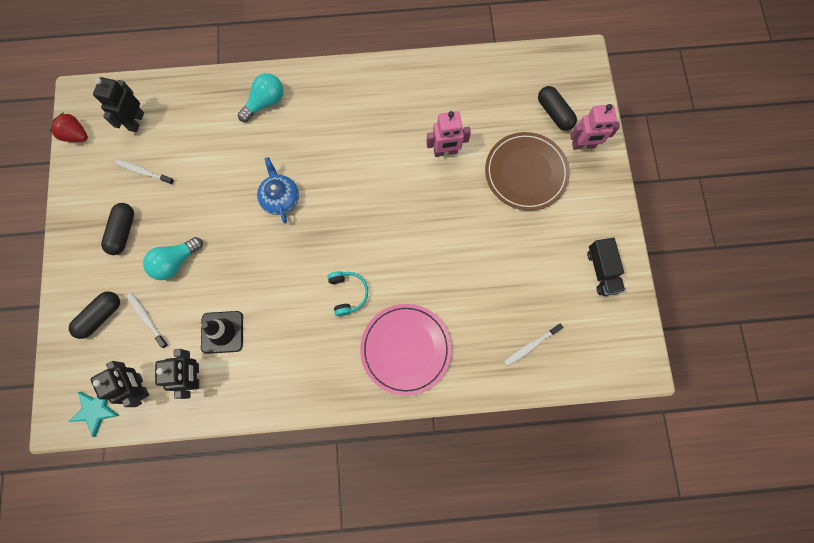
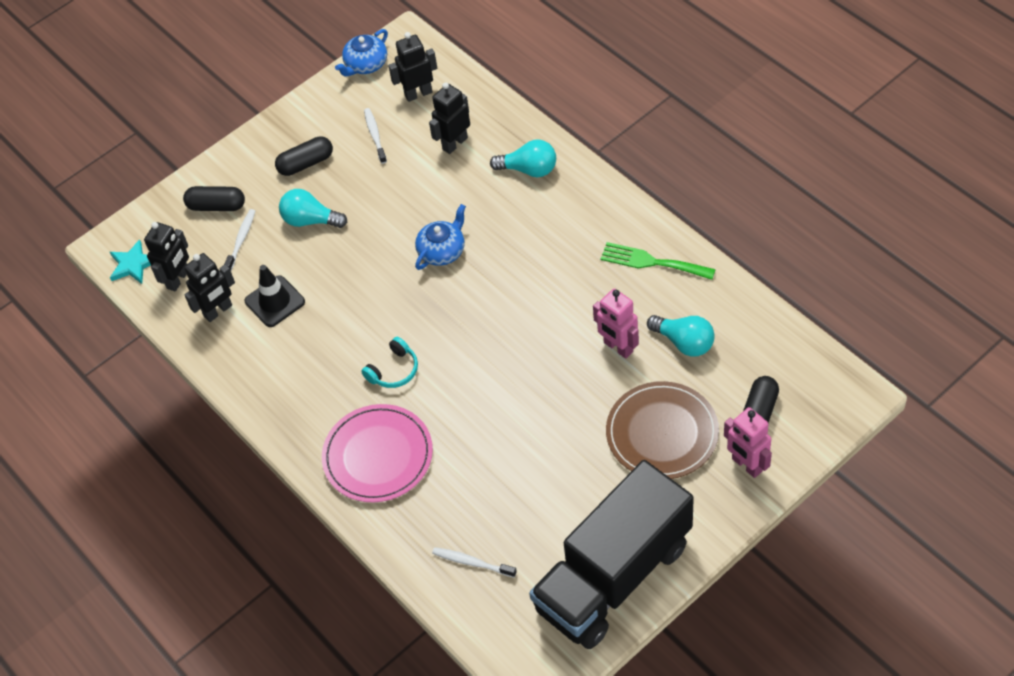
camera: 60 degrees right, 20 degrees down
(76, 135) = (365, 64): red strawberry -> blue teapot
(200, 129) = (454, 143): none -> black robot
(400, 88) = (652, 262): none -> green fork
(473, 114) = (684, 342): none -> turquoise light bulb
(602, 271) = (613, 576): black truck -> black truck, size x2.44

